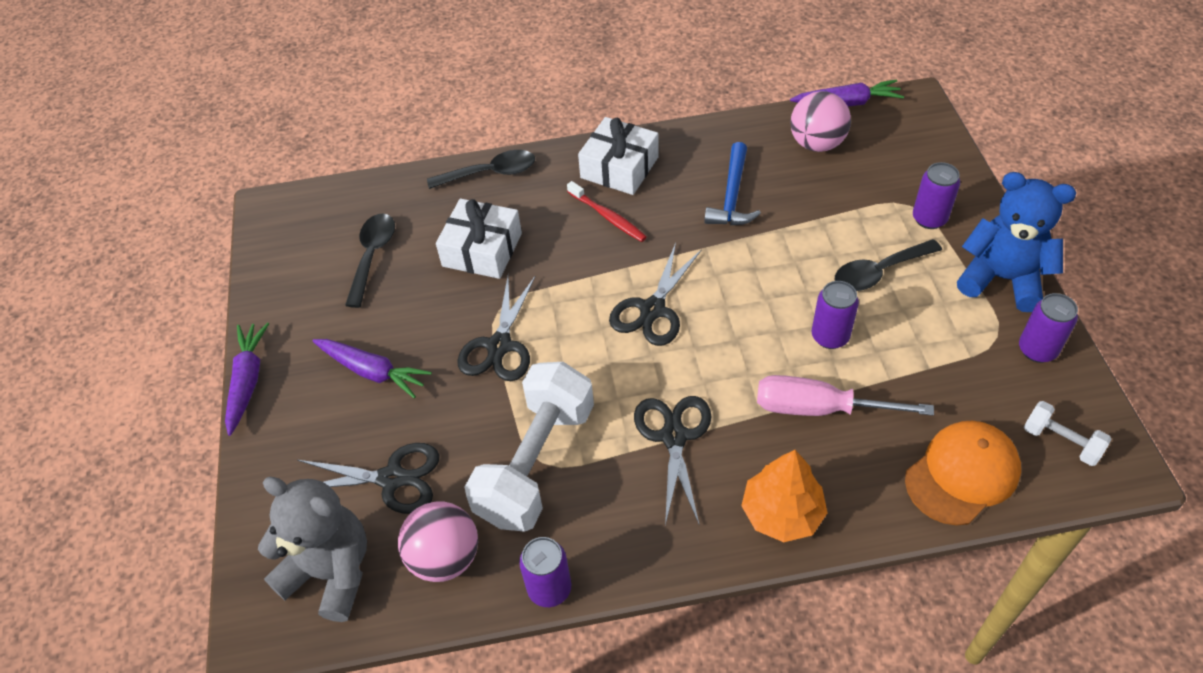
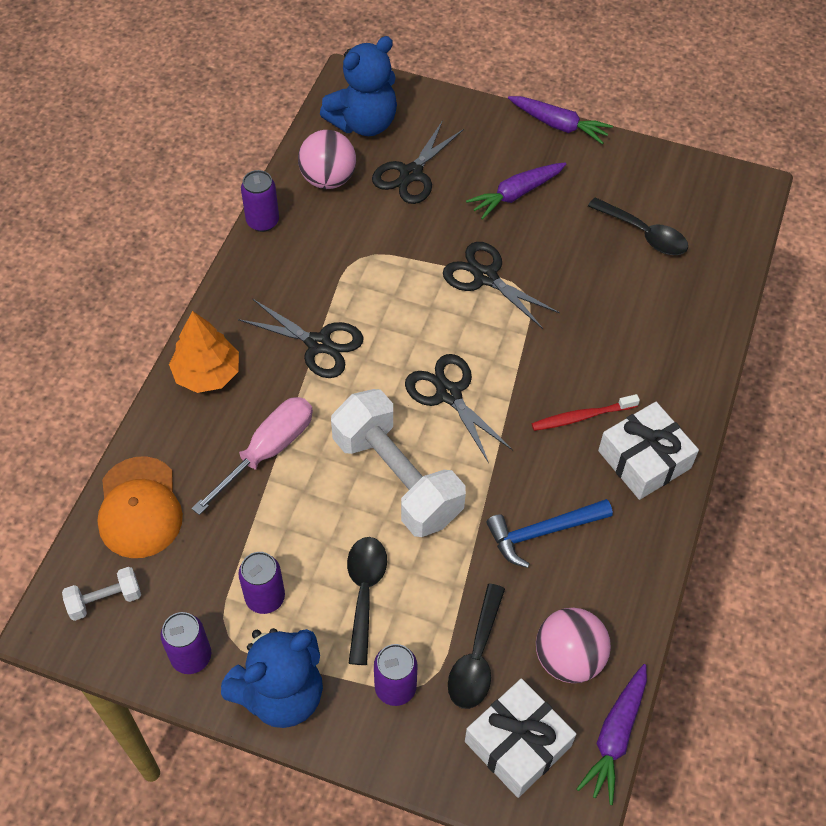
camera: 115 degrees right, 5 degrees up
(331, 572) = (364, 123): grey teddy bear -> blue teddy bear
(482, 250) = (601, 308): white gift -> white gift (517, 744)
(490, 173) = (701, 354): black spoon -> black spoon (476, 657)
(536, 463) = (361, 254): white dumbbell -> white dumbbell (397, 478)
(732, 196) = (543, 532): blue hammer -> blue hammer turned 60 degrees counterclockwise
(830, 336) = (326, 504): purple can -> purple can (265, 597)

